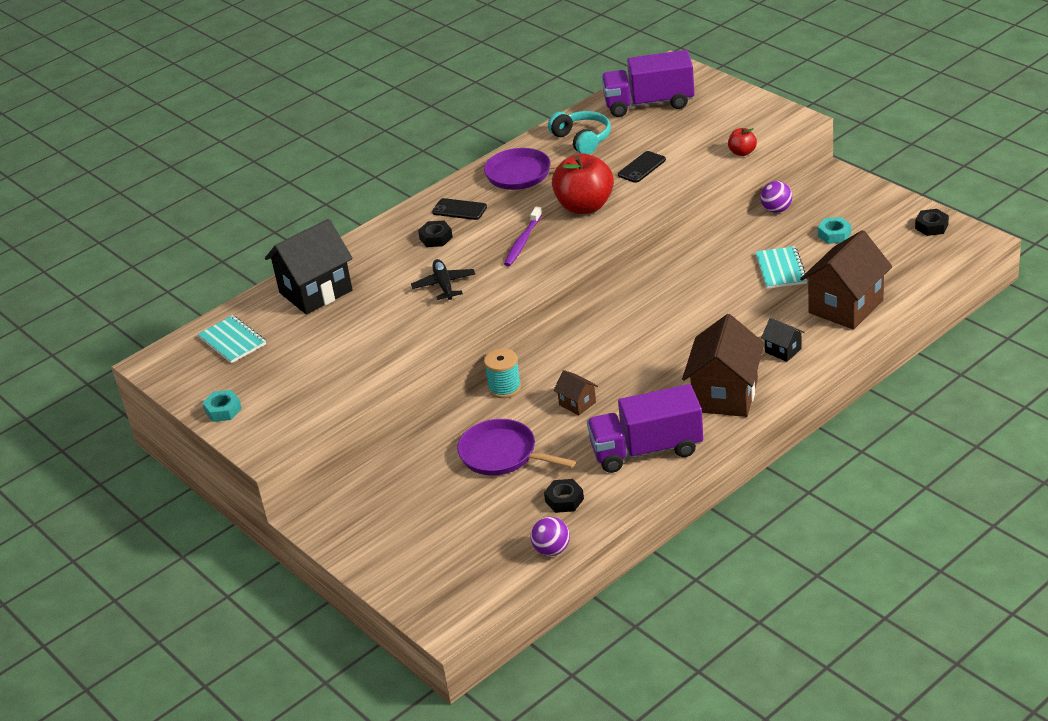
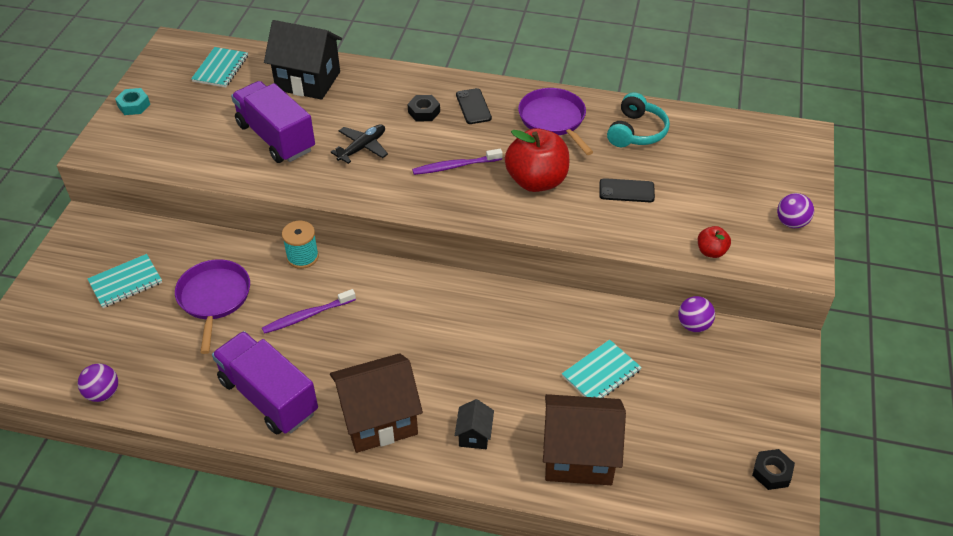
camera: 50 degrees right, 10 degrees up
(425, 506) = (126, 282): none -> turquoise notebook
(564, 500) = (172, 370): black nut -> none
(577, 403) = (307, 316): brown house -> purple toothbrush
(649, 104) = (731, 149): purple truck -> purple truck (276, 137)
(750, 108) = (791, 223): none -> purple ball
(834, 234) = (690, 391): turquoise nut -> none

